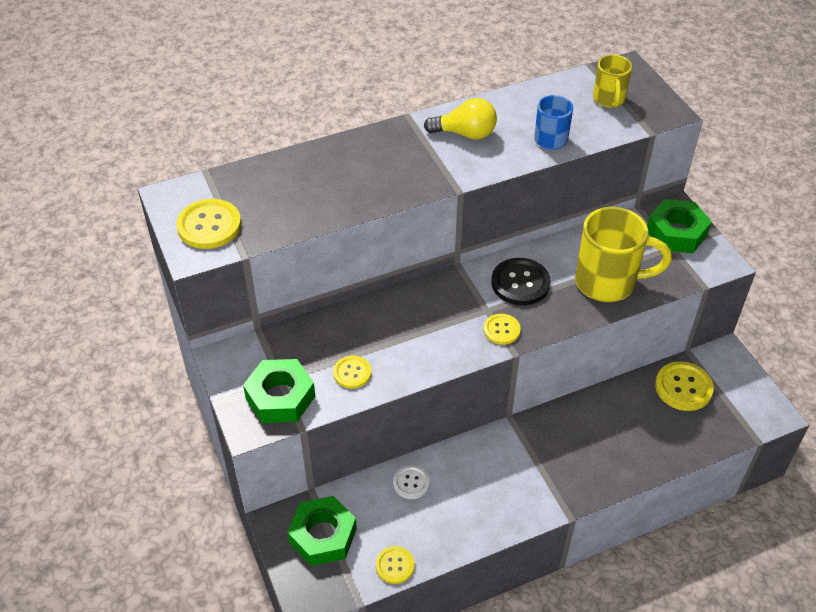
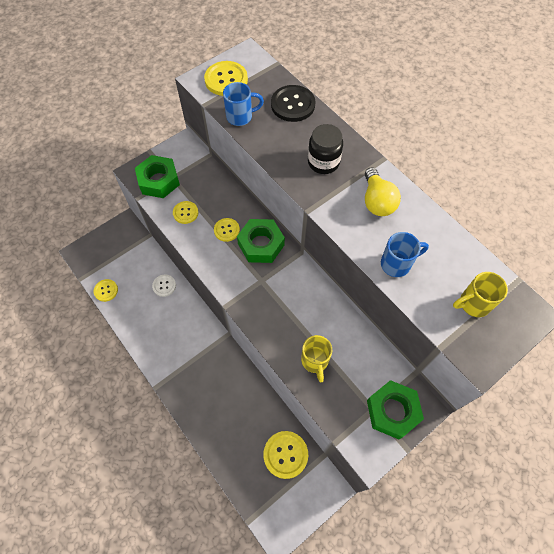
camera: 75 degrees right, 15 degrees up
(285, 223) = (240, 117): none -> blue mug
(323, 536) = (120, 248): green nut -> green nut (261, 244)
(393, 163) = (323, 162): none -> black jar
(501, 330) = (245, 293): yellow button -> yellow button (226, 230)
(520, 283) = (294, 297): black button -> black button (293, 105)
(608, 282) = (315, 361): yellow mug -> yellow mug, size x0.56

